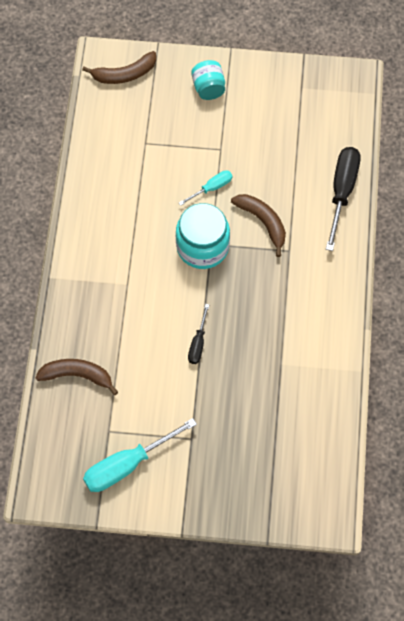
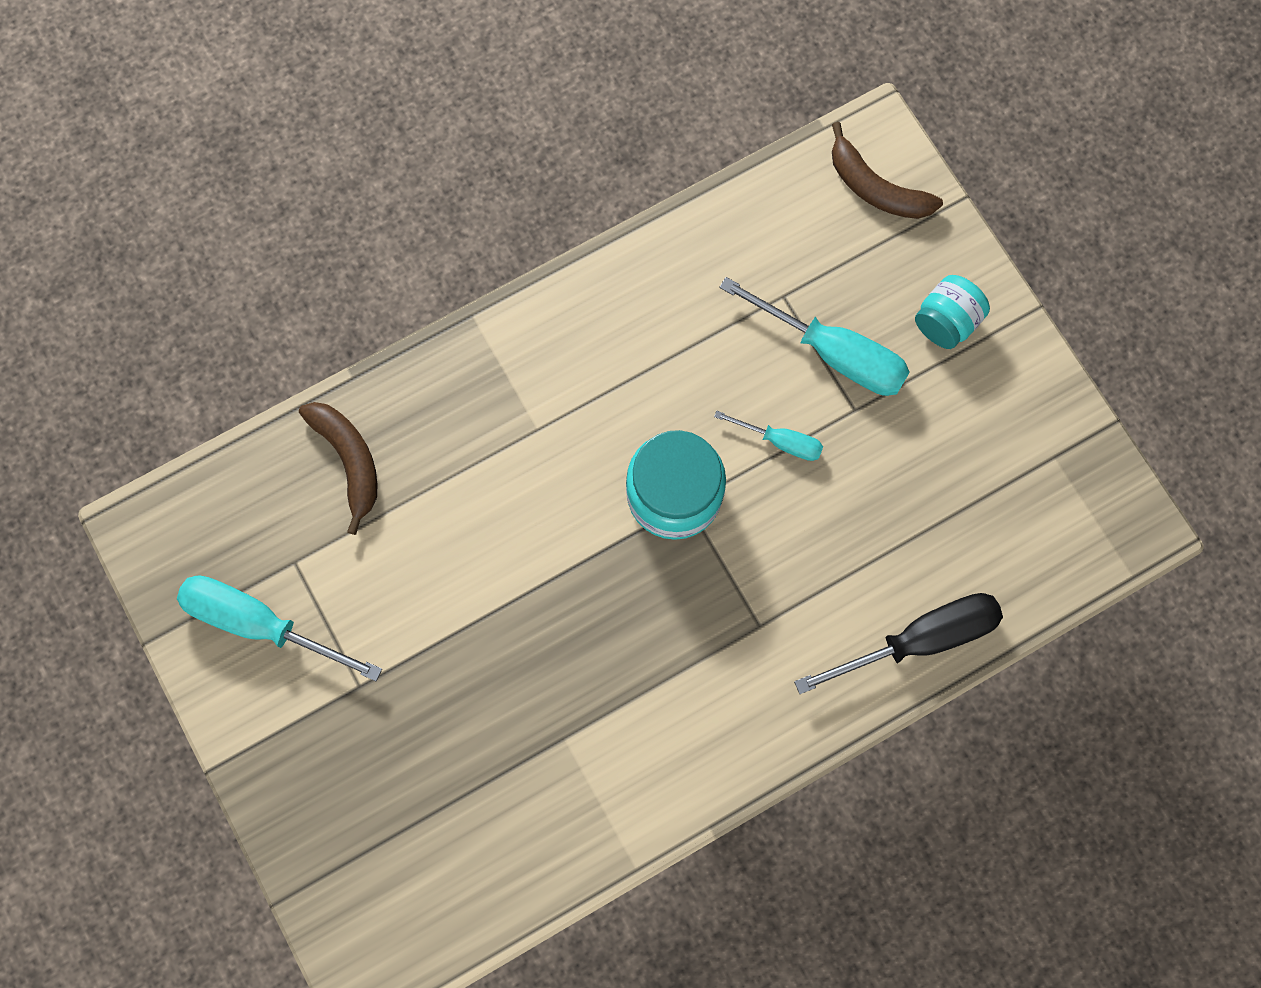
camera: 55 degrees right, 10 degrees up
(187, 141) = (833, 353): none -> turquoise screwdriver
(198, 343) = (514, 594): black screwdriver -> none
(263, 222) = (778, 555): brown banana -> none

